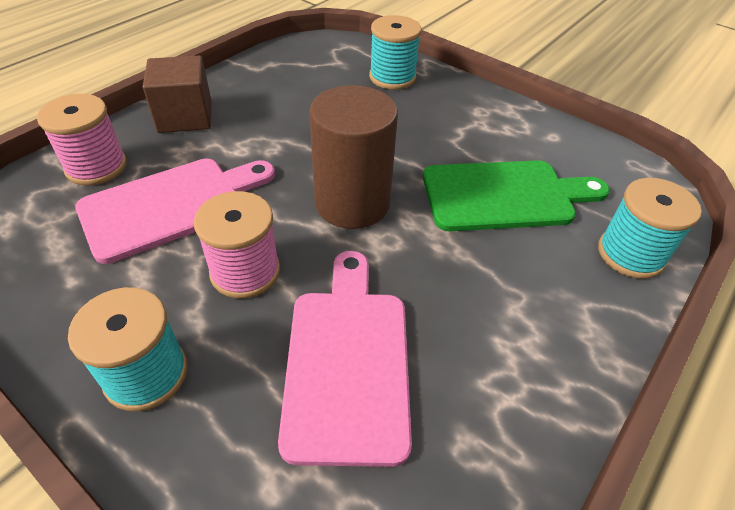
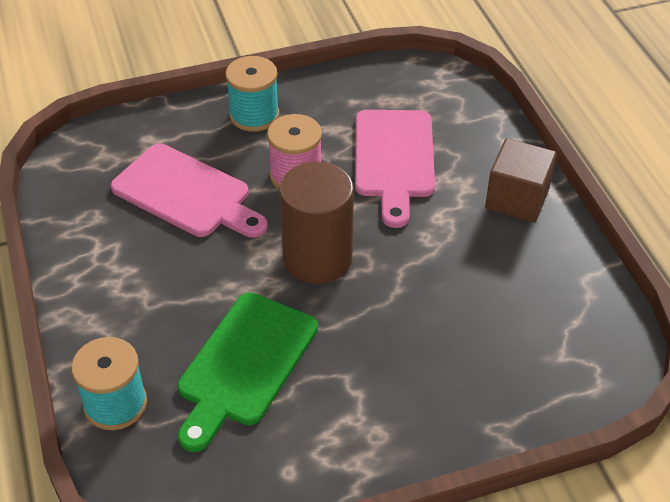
camera: 125 degrees right, 0 degrees up
(96, 167) = (472, 132): pink spool -> none
(392, 77) = (497, 390): turquoise spool -> none

